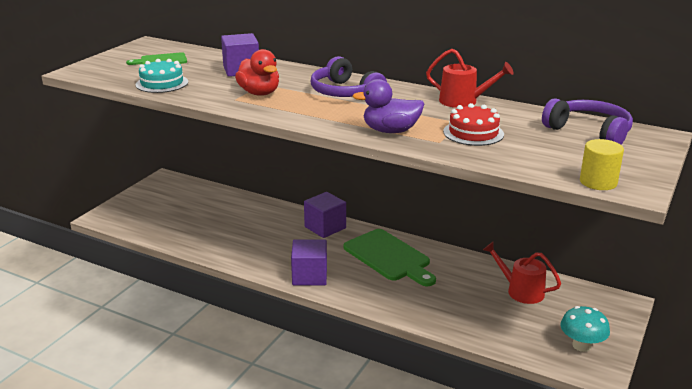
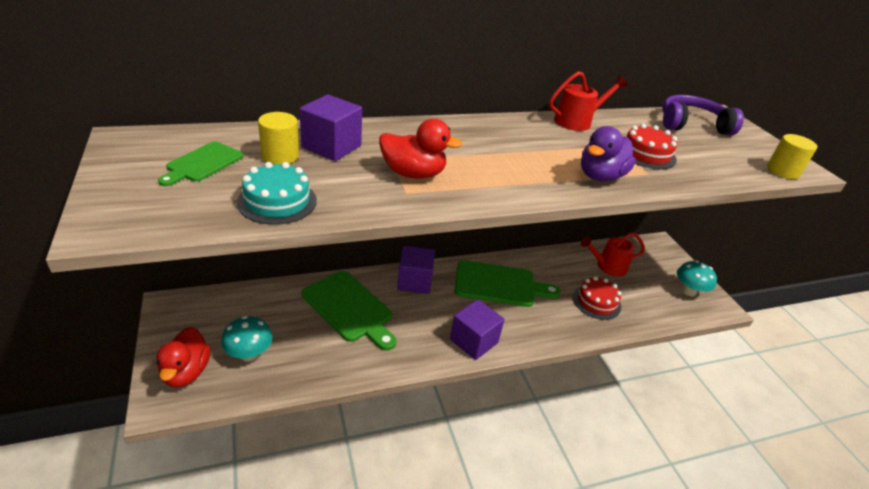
camera: 50 degrees left, 10 degrees up
(129, 210) = (186, 372): none -> red duck
(169, 217) = (249, 354): none -> turquoise mushroom
(204, 67) = (280, 156): none -> yellow cylinder
(257, 222) = (349, 308): none -> green cutting board
(344, 93) = (482, 143): purple headphones -> none
(459, 305) = (596, 302): none -> red cake

